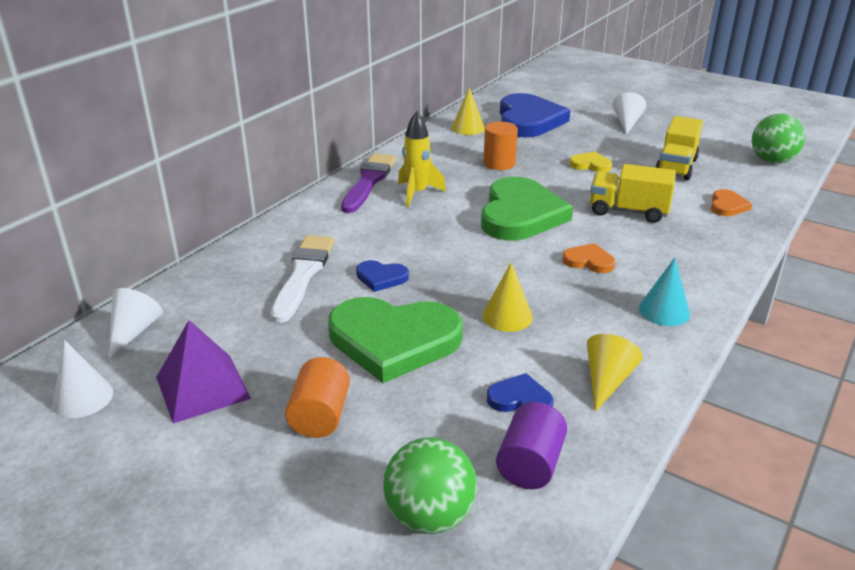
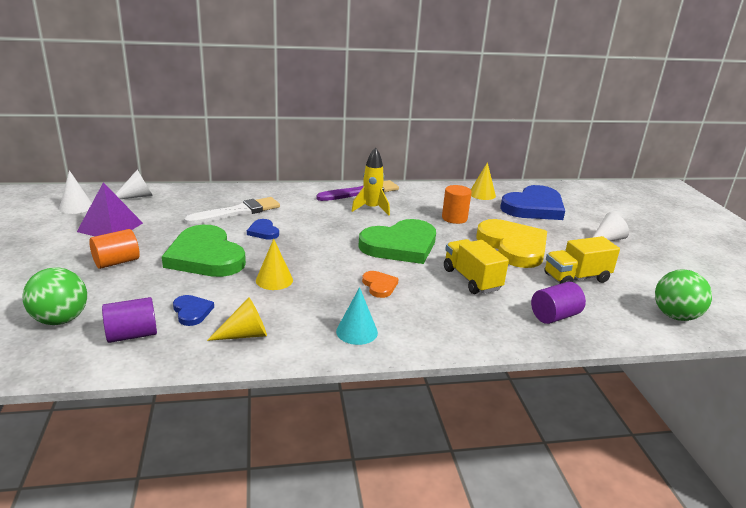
camera: 45 degrees right, 5 degrees down
(590, 165) = (513, 246): yellow heart -> yellow heart, size x2.25
(727, 206) = (554, 316): orange heart -> purple cylinder

